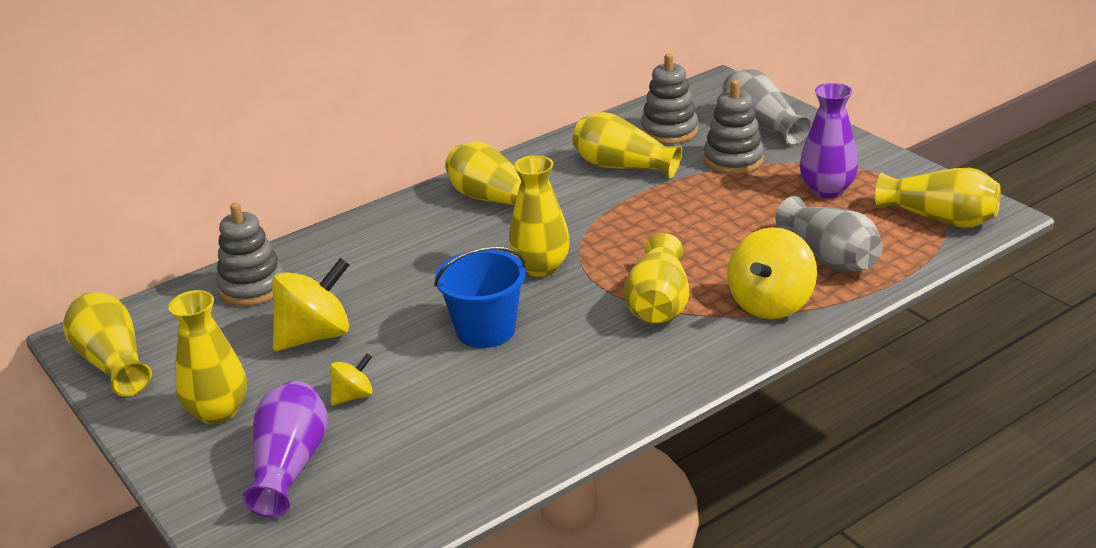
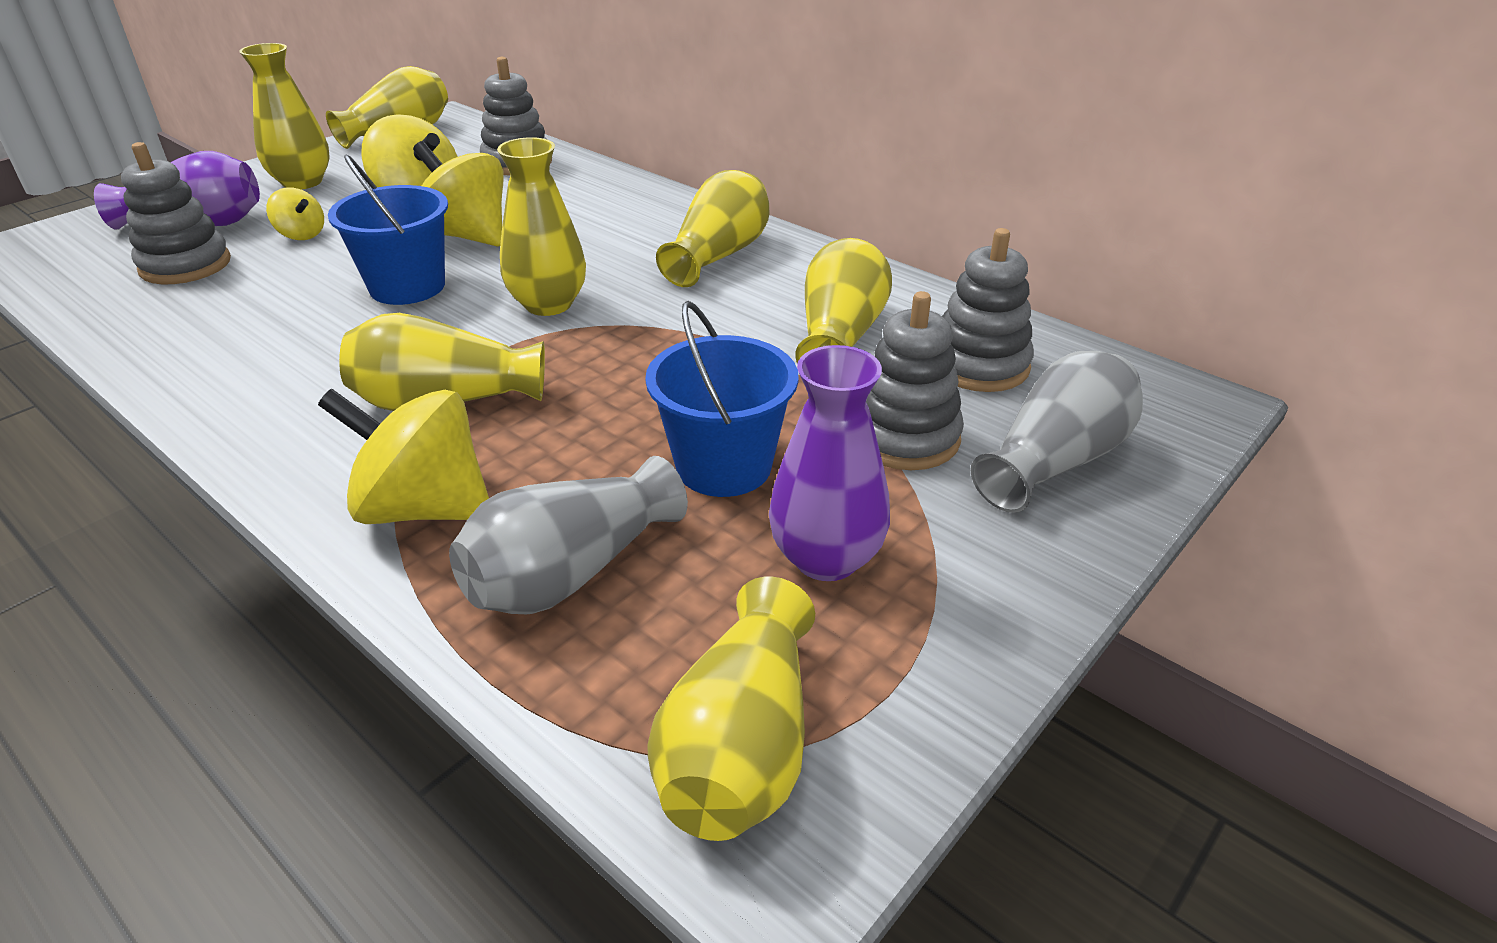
camera: 75 degrees right, 5 degrees up
(387, 456) = (185, 265): none -> grey stacking toy
(403, 307) = (467, 236): none -> yellow spinning top
(749, 211) = (724, 466): none -> blue bucket

